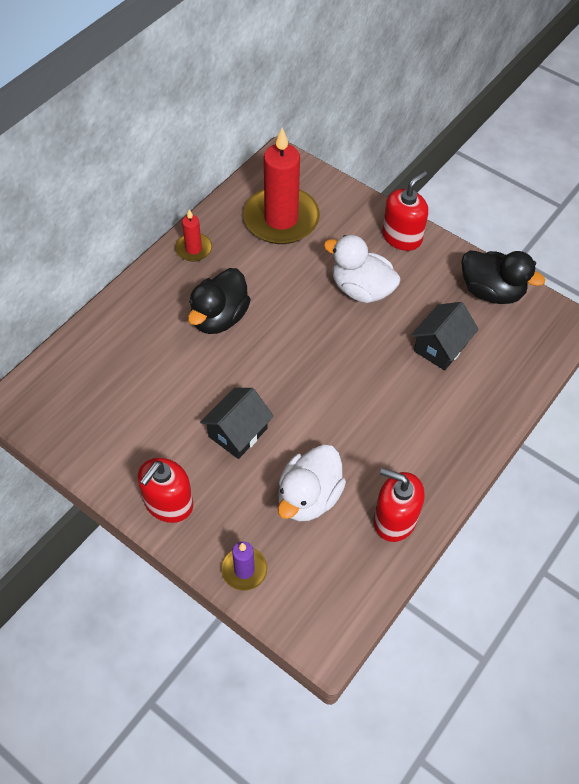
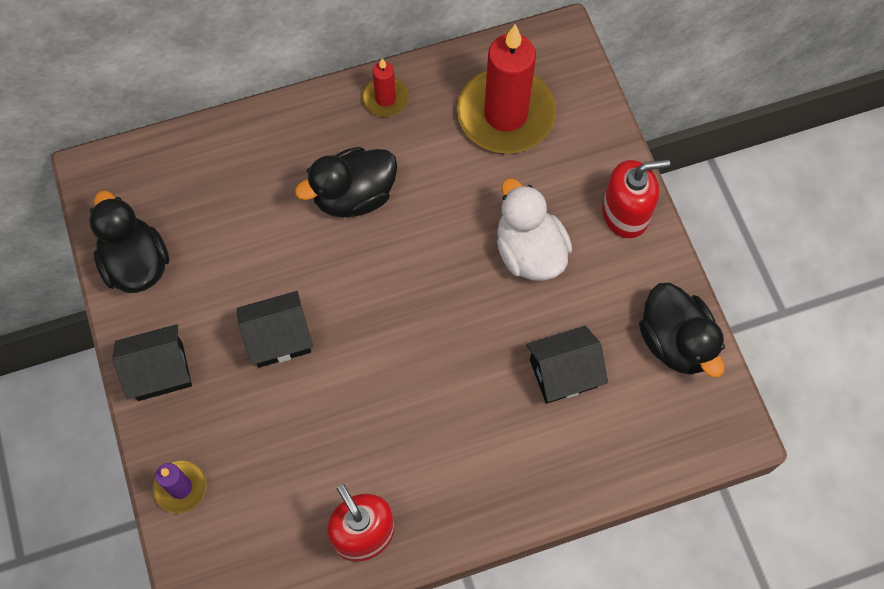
camera: 35 degrees right, 10 degrees up
(94, 443) = (136, 264): none -> black duck
(168, 503) = (160, 371): red soap dispenser -> black house
(309, 497) = (297, 453): white duck -> none

